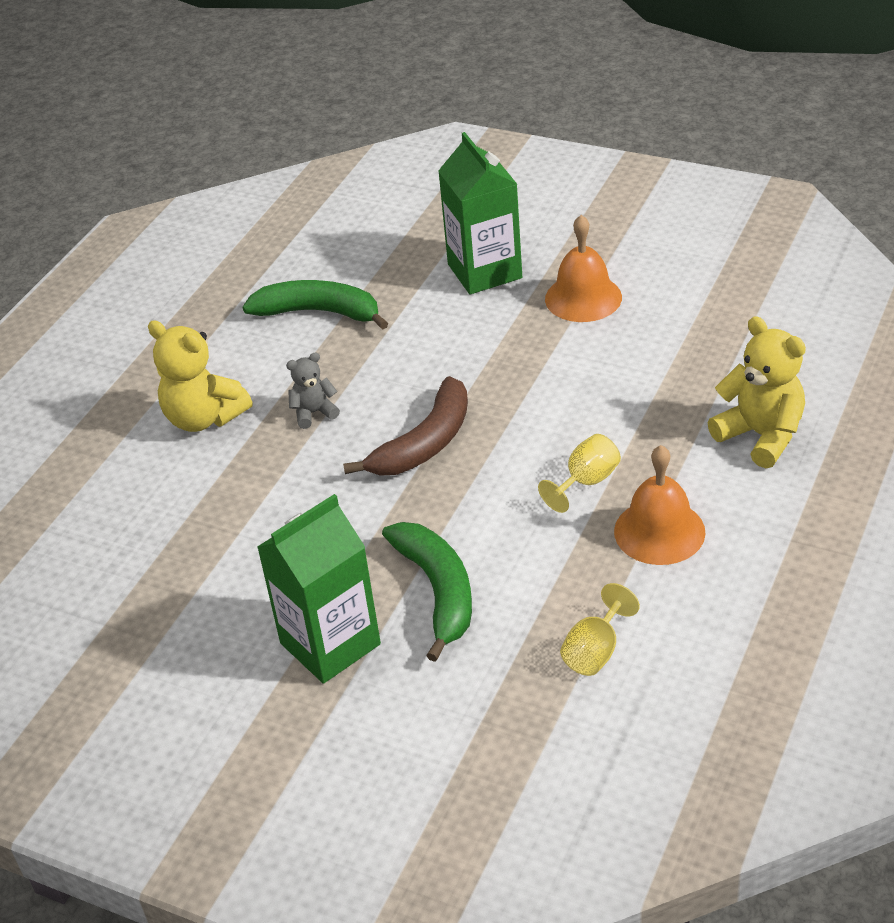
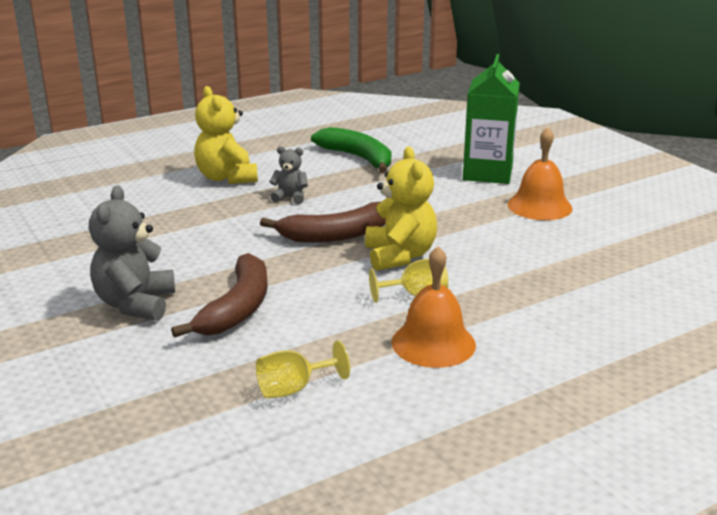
camera: 30 degrees right, 15 degrees down
(330, 644) = (135, 304): green carton -> grey teddy bear
(437, 591) = (237, 308): green banana -> brown banana
(761, 435) = (585, 323): yellow teddy bear -> yellow teddy bear (399, 256)

